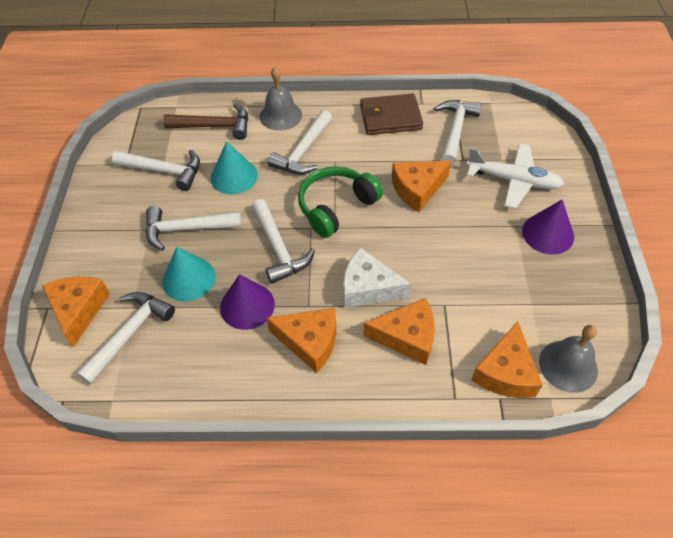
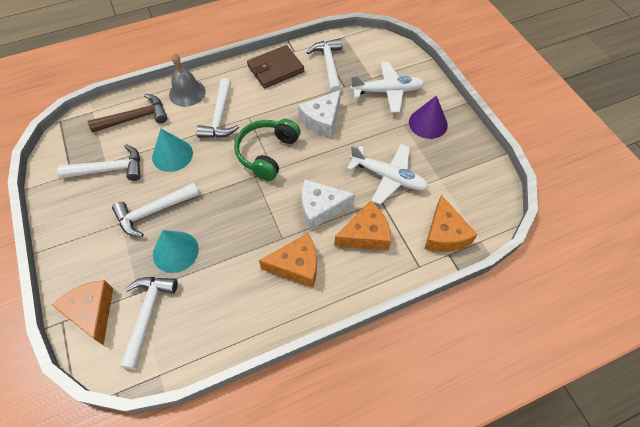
camera: 25 degrees left, 5 degrees up
(247, 305) = (234, 255): purple cone -> none
(279, 249) = (238, 201): white hammer -> none
(417, 189) = (322, 120): orange cheese -> white cheese
(466, 280) = (388, 177): none -> white plane
(568, 365) = (482, 213): grey bell -> none

